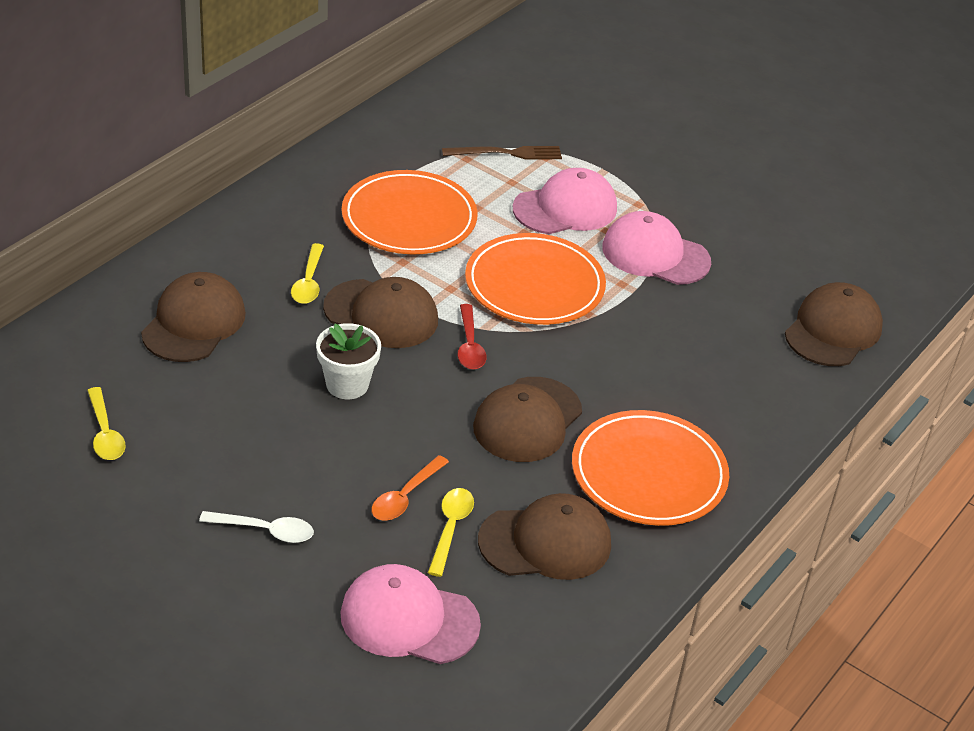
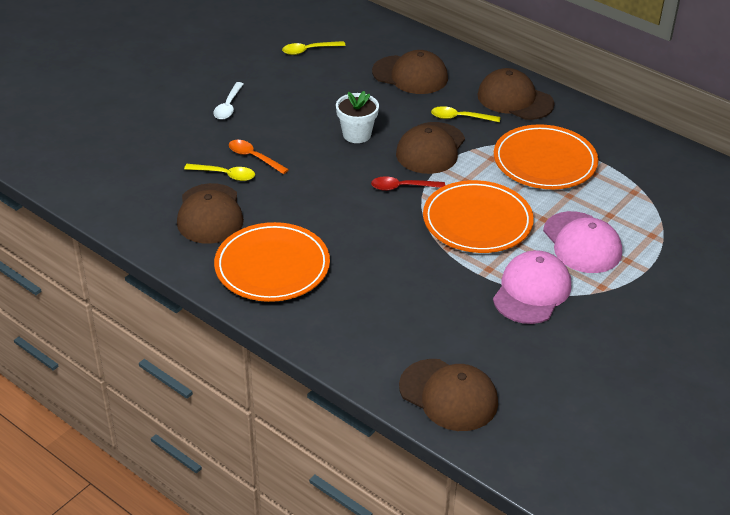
camera: 95 degrees right, 0 degrees up
(409, 619) = (153, 158): pink cap -> none
(506, 153) = (649, 213): brown fork -> none
(527, 420) = (326, 211): brown cap -> brown cap (515, 99)

